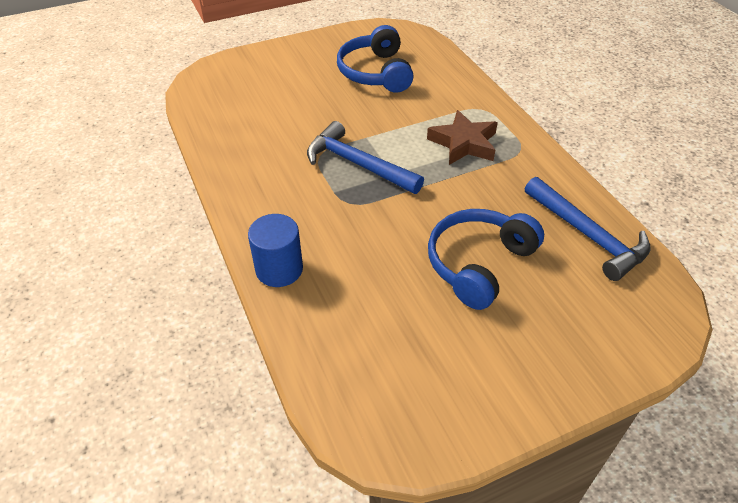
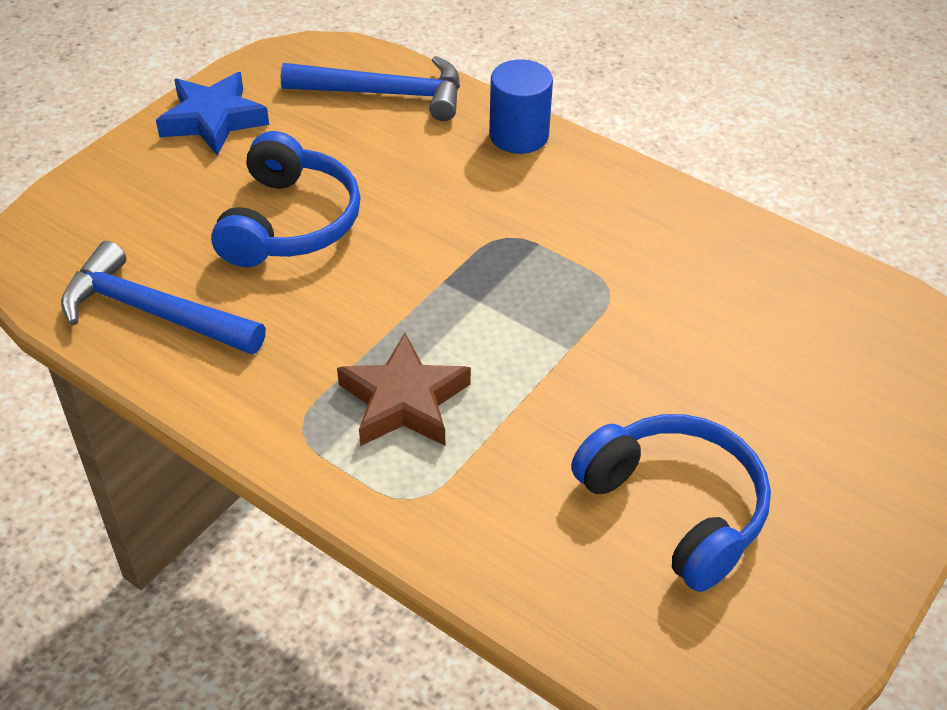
camera: 150 degrees right, 0 degrees up
(357, 164) = (542, 296): blue hammer -> blue hammer (385, 94)
(503, 387) = (213, 120): none -> blue star

